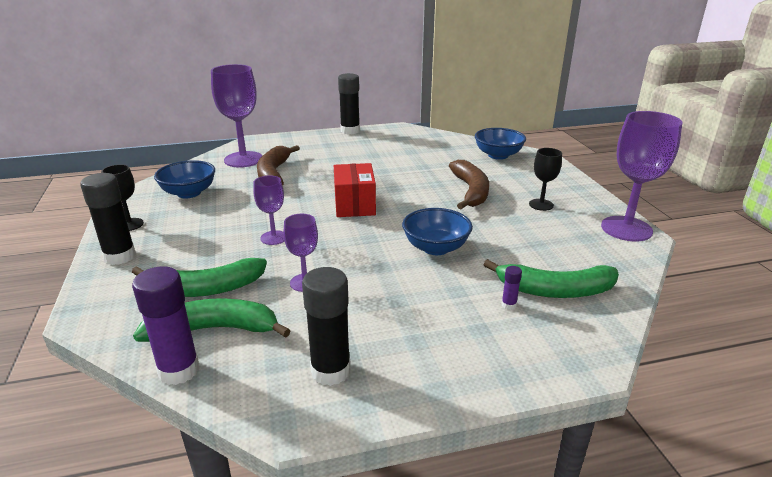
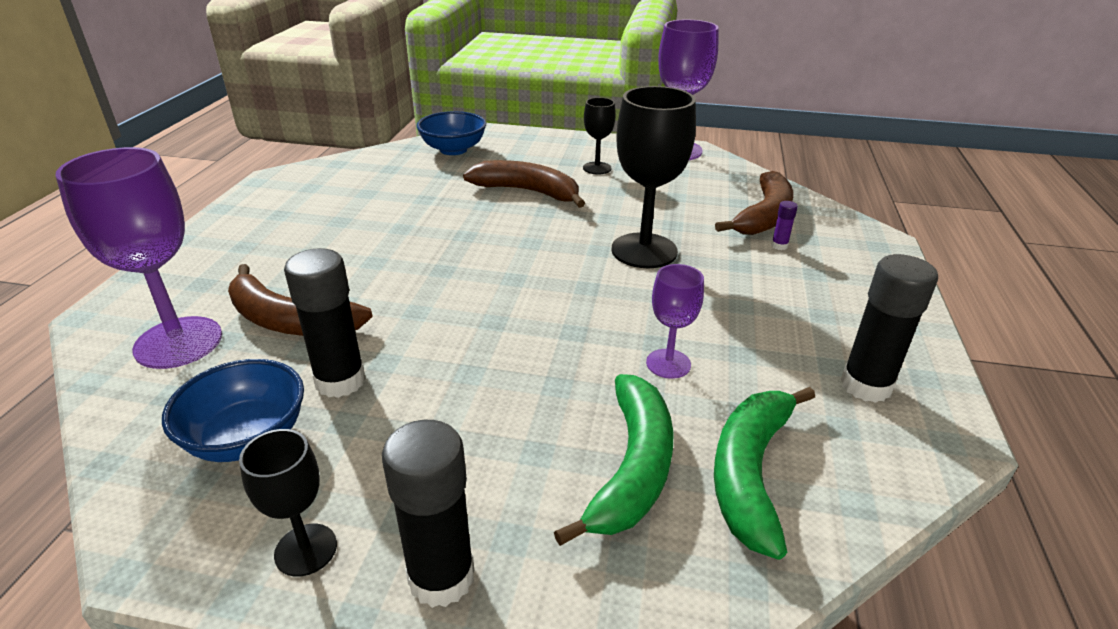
camera: 65 degrees left, 5 degrees up
(179, 370) = (840, 525): purple glue stick -> none
(274, 238) = (522, 366): purple goblet -> none
(350, 131) = (220, 215): black glue stick -> black glue stick (340, 381)
(354, 205) = (485, 275): red box -> none
(436, 248) = (644, 251): blue bowl -> black goblet
(555, 290) = (764, 216): green banana -> brown banana

